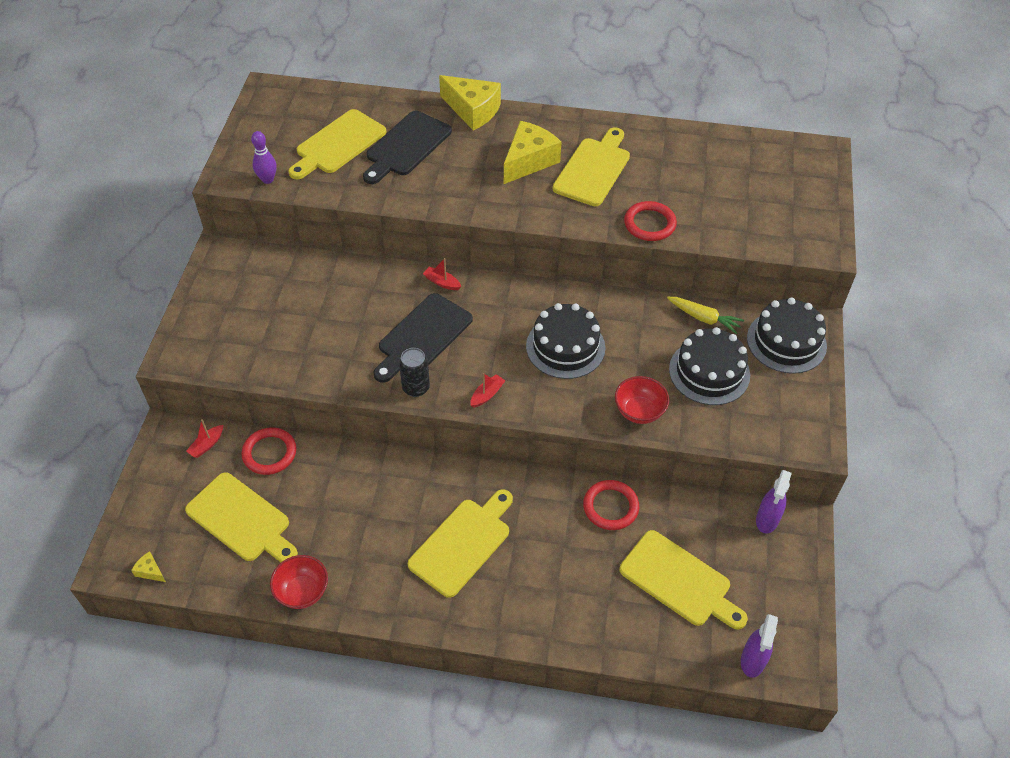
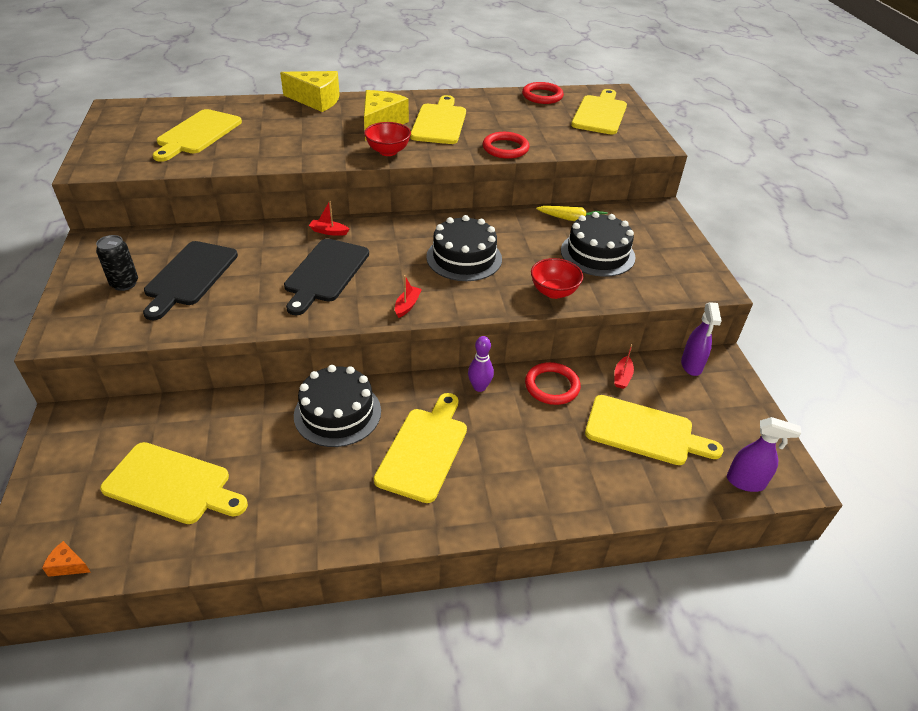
camera: 20 degrees left, 10 degrees down
(150, 571) = (68, 565): yellow cheese -> orange cheese
(207, 445) = (113, 423): red boat -> red boat (622, 377)
(267, 179) = (132, 165): purple bowling pin -> purple bowling pin (479, 387)
(269, 453) = (188, 415): red ring -> red ring (542, 96)
(302, 592) = (264, 539): red bowl -> red bowl (388, 151)
(406, 146) = (264, 128): black cutting board -> black cutting board (190, 276)
(416, 388) = (334, 313): black can -> black can (124, 284)
(752, 661) = (746, 482): purple spray bottle -> purple spray bottle turned 75 degrees counterclockwise
(786, 186) = (600, 114): none -> yellow cutting board
(786, 342) = (647, 223): black cake -> black cake (337, 413)

